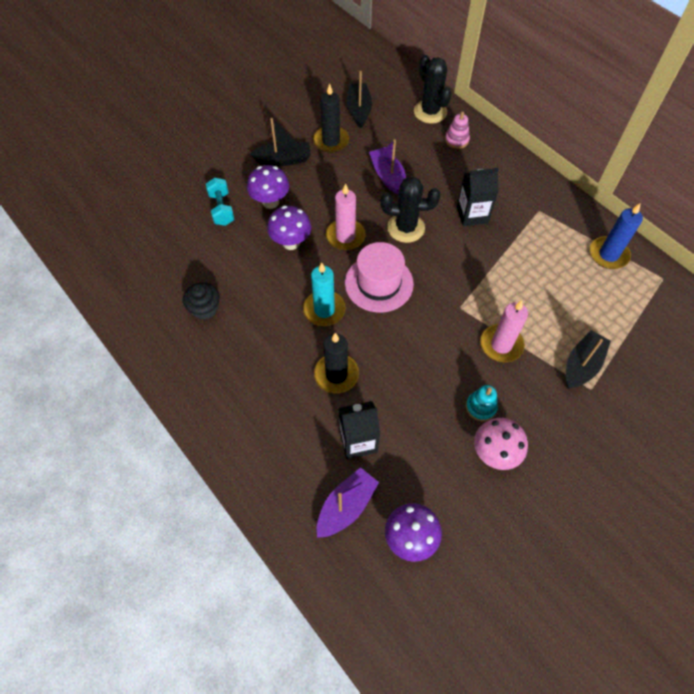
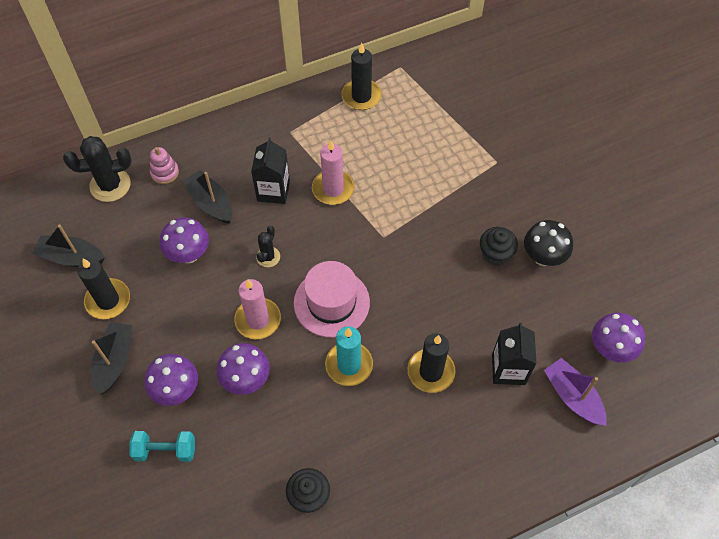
camera: 75 degrees left, 0 degrees up
(388, 176) = (189, 254): purple boat -> purple mushroom
(406, 228) = (268, 257): black cactus -> black cactus, size x0.56
(480, 407) = (495, 253): turquoise stacking toy -> black cupcake
(494, 453) = (543, 257): pink mushroom -> black mushroom
(501, 345) = (435, 215): pink candle -> pink candle (333, 189)
(582, 365) = (472, 160): black boat -> black boat (211, 203)
(608, 254) = (361, 96): blue candle -> black candle

